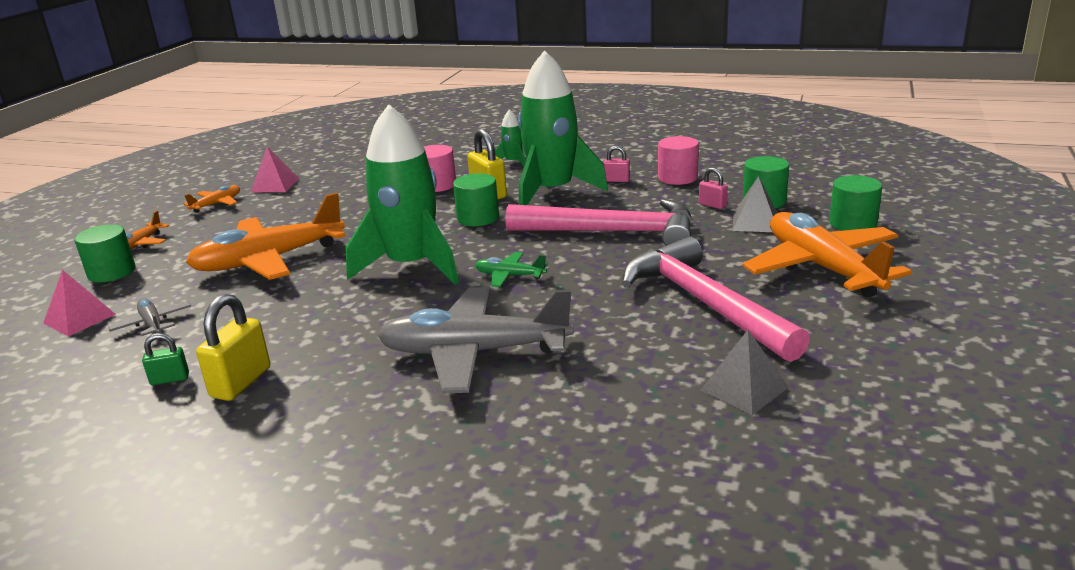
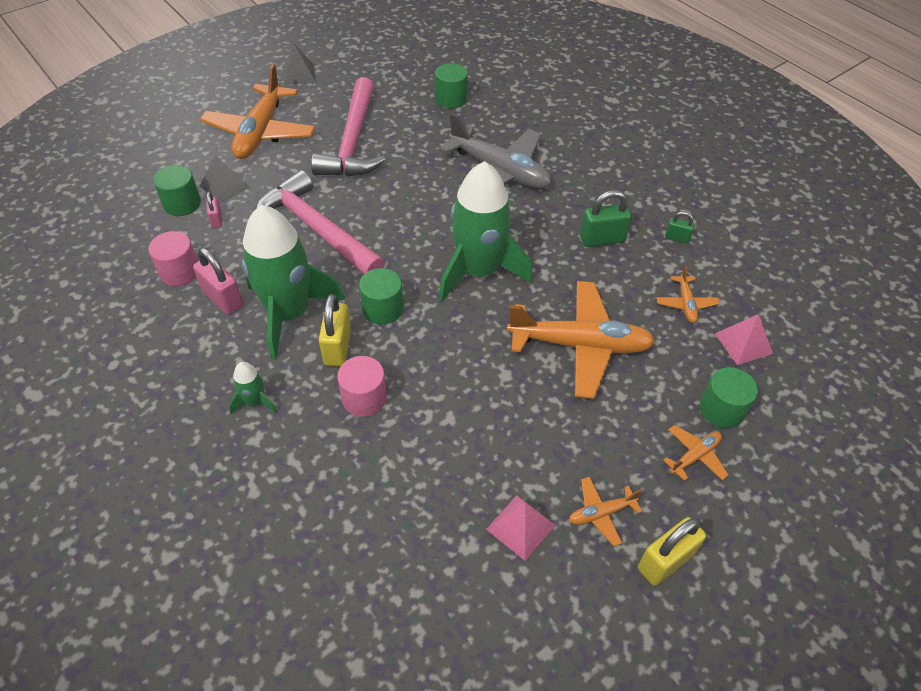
camera: 150 degrees left, 25 degrees up
(152, 324) = (686, 304): grey plane -> orange plane
(241, 382) = (635, 214): yellow padlock -> yellow padlock (665, 561)
(280, 339) = (602, 239): none -> green padlock
(509, 276) = (426, 222): green plane -> none
(616, 180) = (223, 299): pink padlock -> pink padlock, size x1.80
(744, 388) = (404, 93): grey pyramid -> grey pyramid (299, 74)
(852, 223) = (181, 153): green cylinder -> green cylinder (451, 99)

